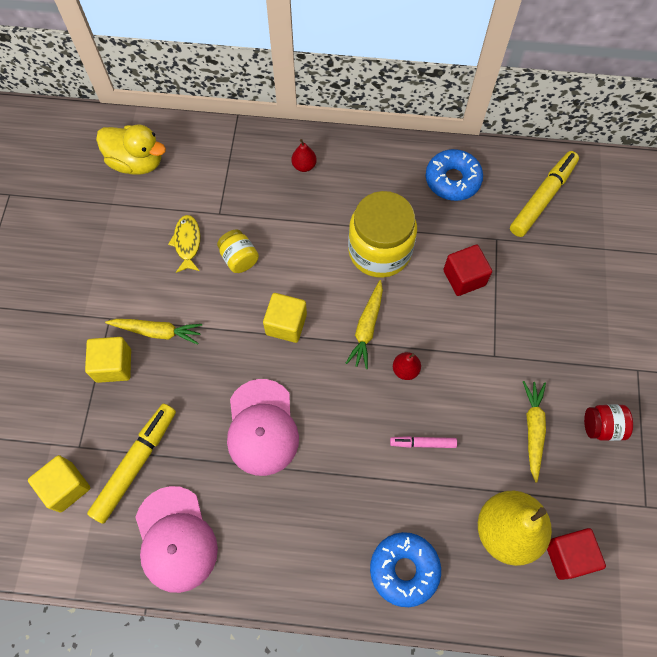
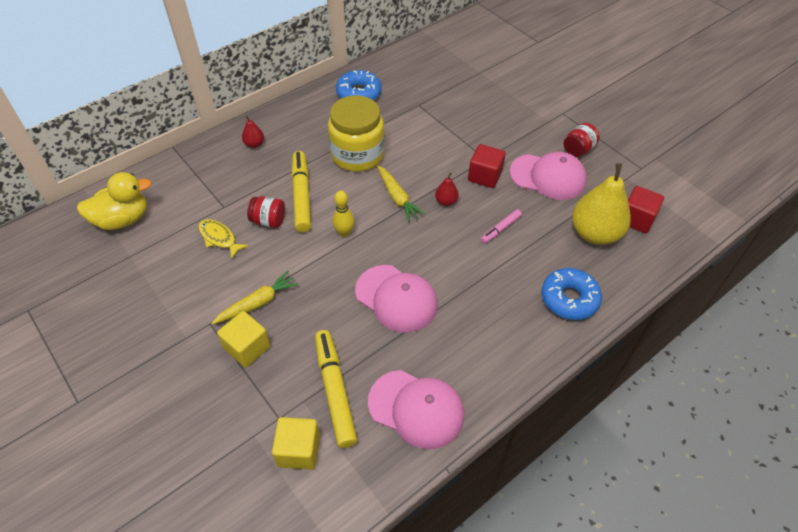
camera: 45 degrees left, 15 degrees down
(239, 258) = (269, 221): yellow jar -> red jar
(286, 324) = (344, 233): yellow cube -> yellow bowling pin
(464, 278) = (423, 134): red cube -> red cube (484, 176)
(533, 429) = (548, 177): yellow carrot -> pink cap
(542, 198) = (419, 70): yellow marker -> yellow marker (301, 196)

